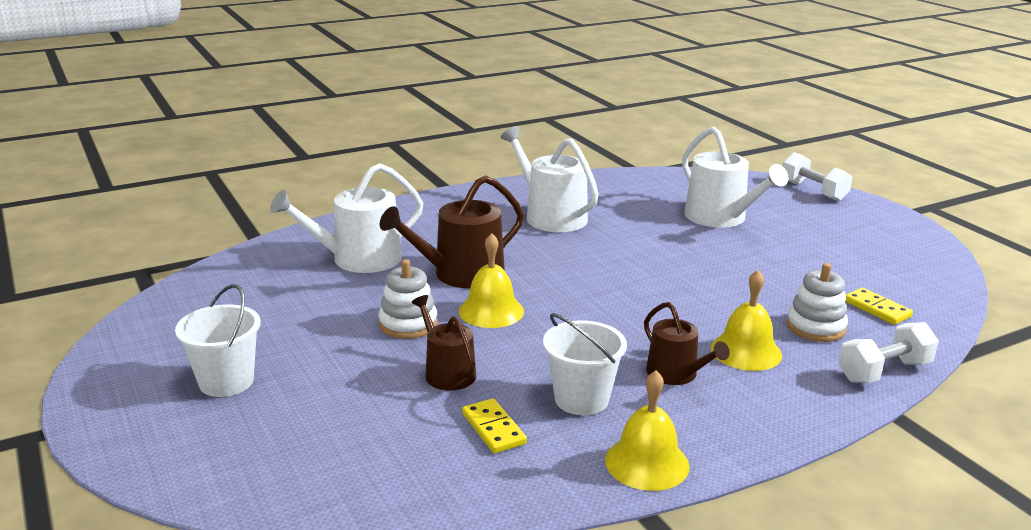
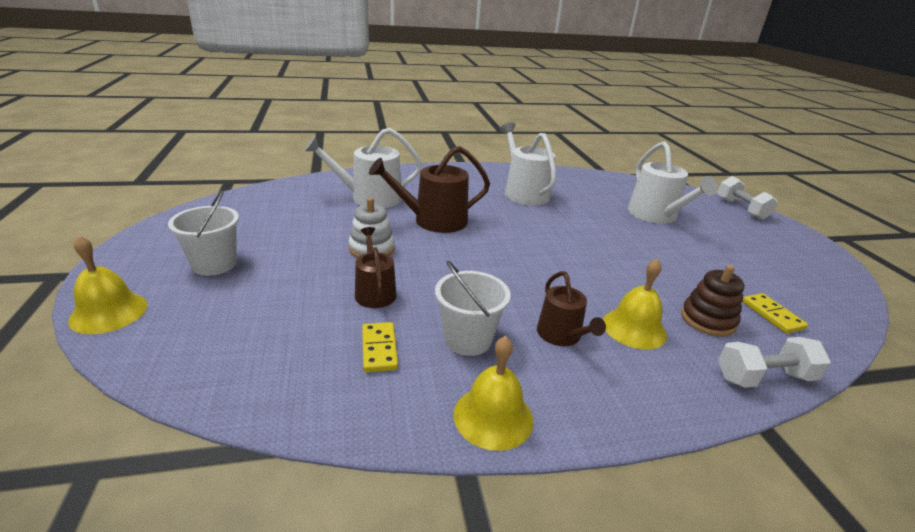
camera: 15 degrees right, 5 degrees up
(491, 311) = (439, 251): yellow bell -> yellow bell (108, 312)
(815, 327) = (707, 320): white stacking toy -> brown stacking toy

